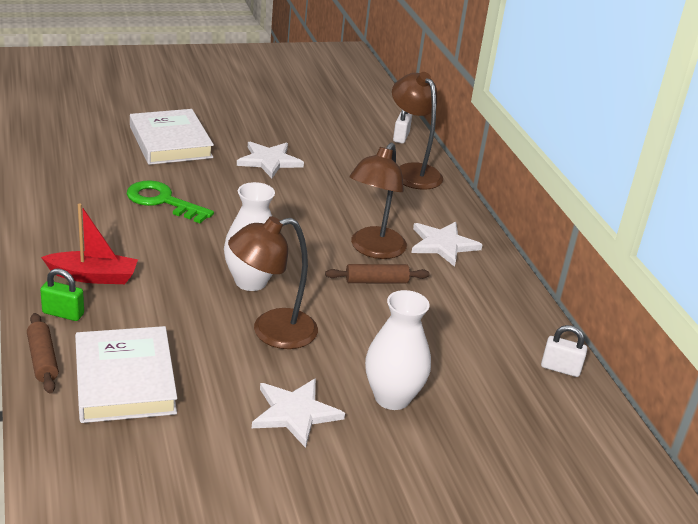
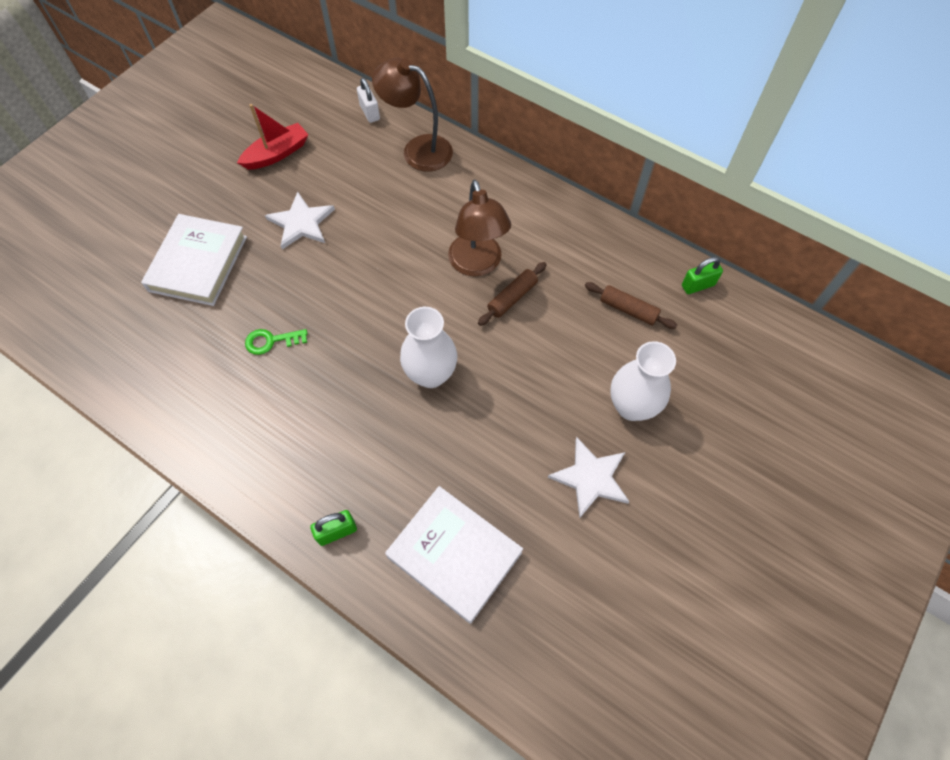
camera: 35 degrees left, 30 degrees up
(42, 360) = (376, 591): brown rolling pin -> brown rolling pin (628, 310)
(93, 276) = (313, 472): red boat -> red boat (277, 154)
(163, 201) = (271, 341): green key -> green key, size x0.63
(170, 142) = (198, 263): white book -> white book turned 75 degrees clockwise
(271, 332) = (498, 414): brown lamp -> none
(443, 245) = (517, 219): white star -> none
(560, 368) = (698, 285): white padlock -> green padlock

